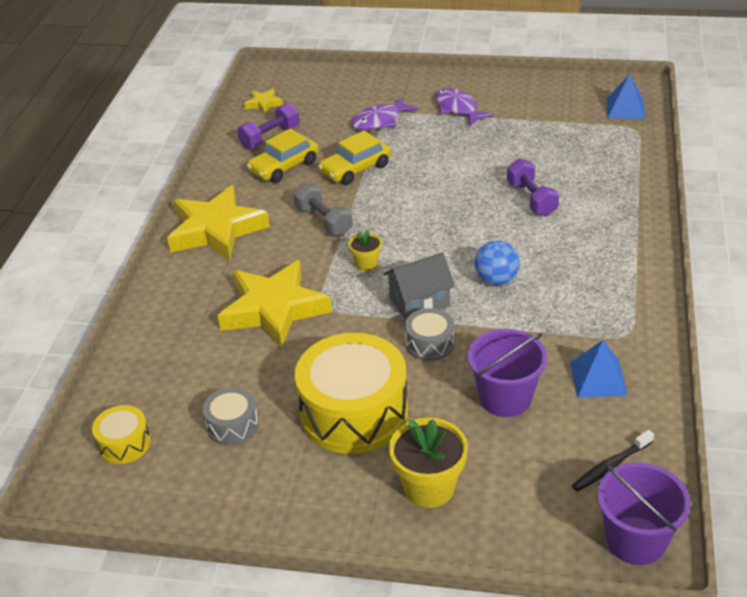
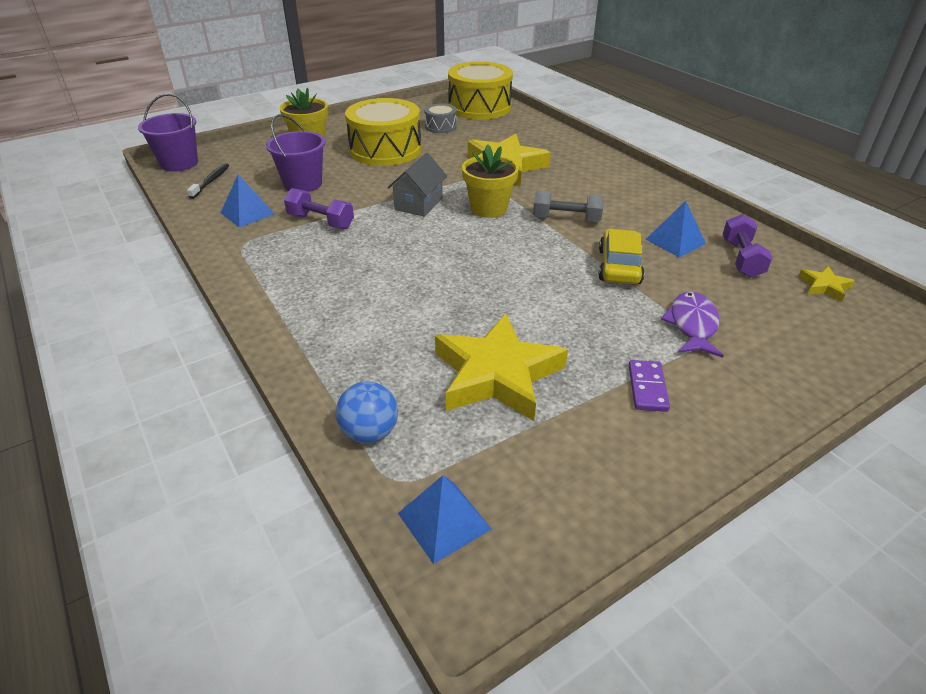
camera: 135 degrees right, 0 degrees up
(124, 444) = (479, 107): yellow drum -> yellow drum, size x2.09
(216, 230) = (624, 184): yellow star -> yellow star (497, 374)
(284, 167) = (675, 241): yellow car -> blue pyramid
(366, 264) = (489, 208): yellow flower pot -> yellow flower pot, size x1.84
(429, 344) = (382, 188): grey drum -> none
(458, 109) = (647, 388): purple fish -> purple domino
(496, 280) = (380, 237): blue ball -> blue ball (370, 432)
(531, 199) = (424, 313): purple dumbbell -> purple dumbbell (321, 221)

